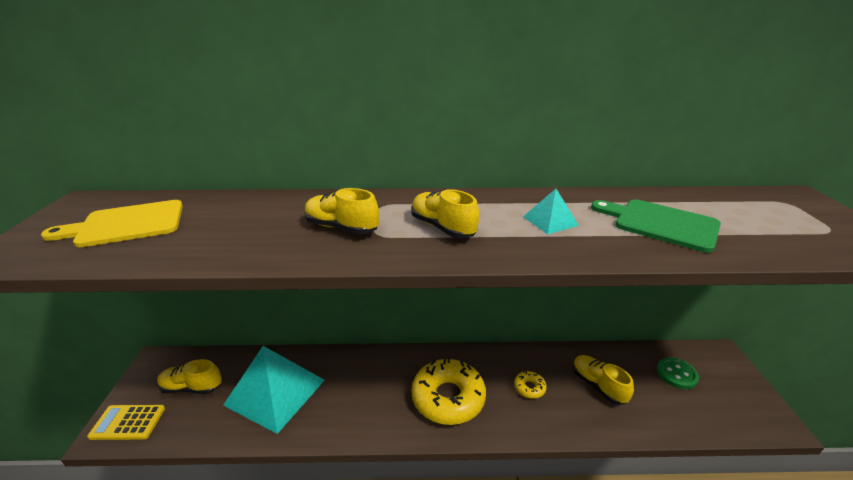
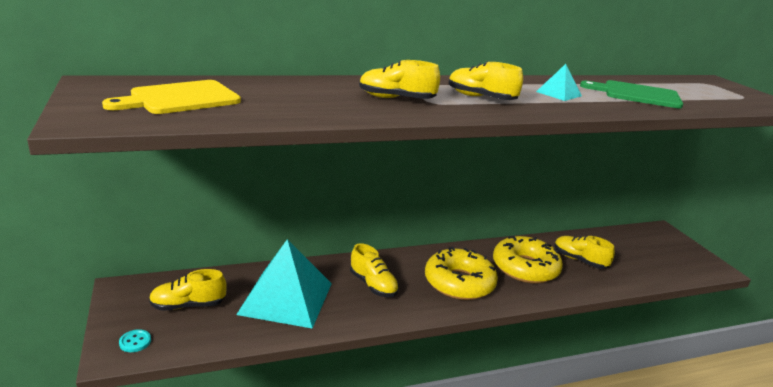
camera: 20 degrees left, 5 degrees down
(128, 422) = (135, 342): yellow calculator -> turquoise button
(361, 388) = (373, 285): none -> yellow shoe
(529, 388) = (525, 268): yellow donut -> yellow donut, size x2.28
(676, 374) = (635, 246): green button -> none

